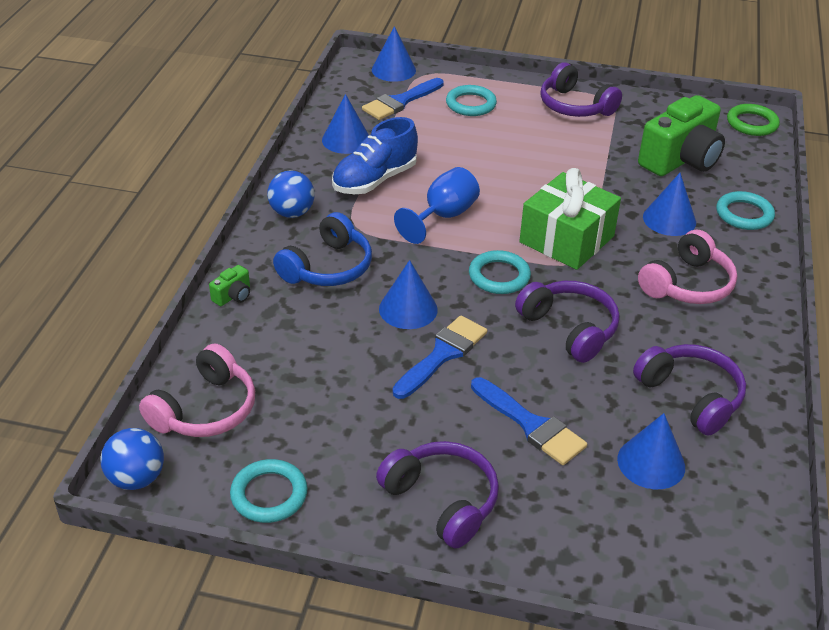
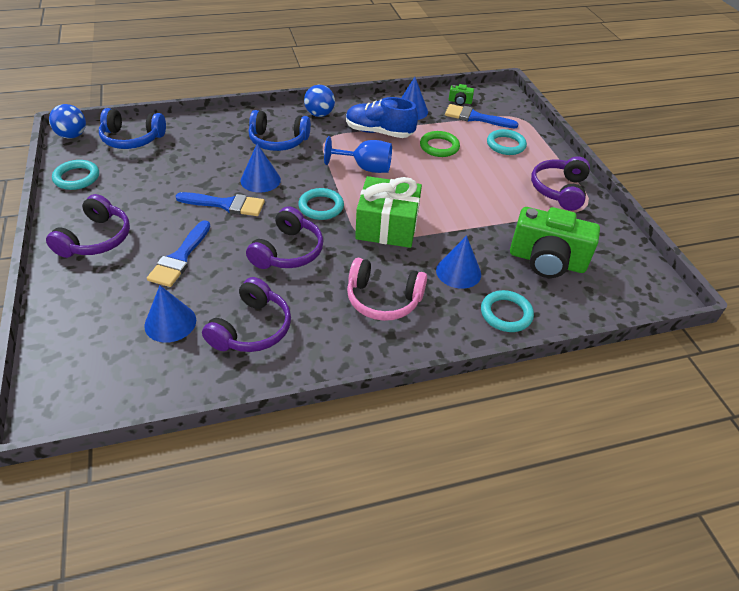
camera: 60 degrees right, 5 degrees up
(205, 409) = (132, 139): pink headphones -> blue headphones
(233, 296) = (229, 119): green camera -> green camera (460, 102)
(393, 70) = (509, 105): blue cone -> none
(752, 123) = (650, 292): green ring -> green ring (439, 147)

